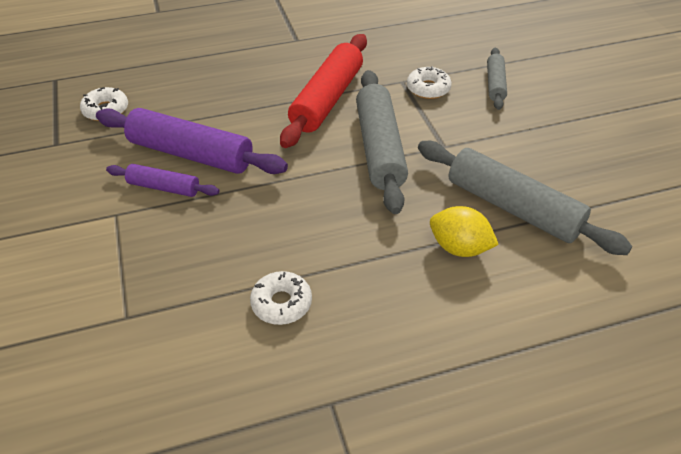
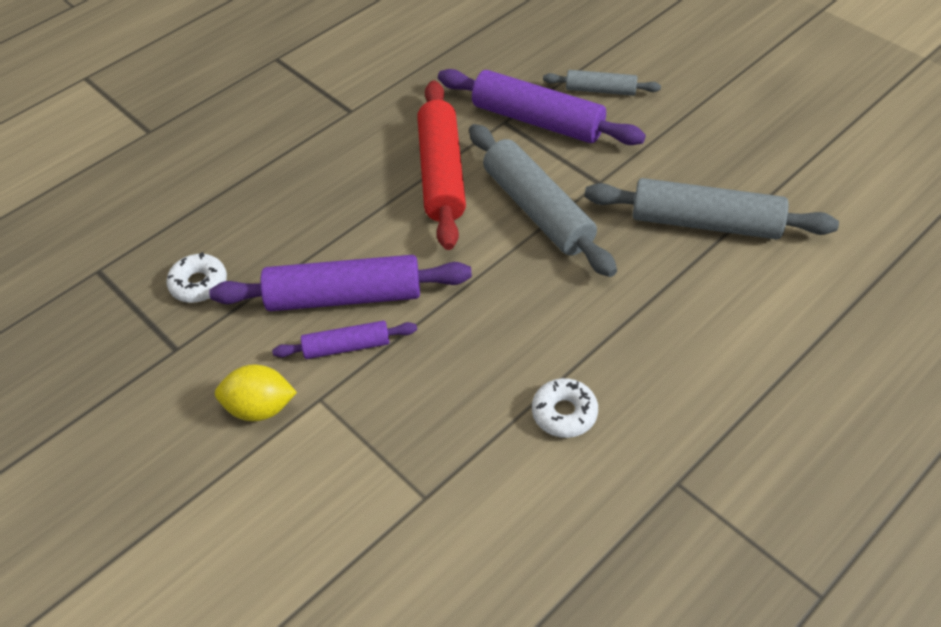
camera: 25 degrees left, 5 degrees up
(428, 88) = (537, 120): white donut -> purple rolling pin
(459, 248) = (685, 285): yellow lemon -> yellow lemon (260, 408)
(495, 84) = (600, 90): grey rolling pin -> grey rolling pin turned 60 degrees counterclockwise

